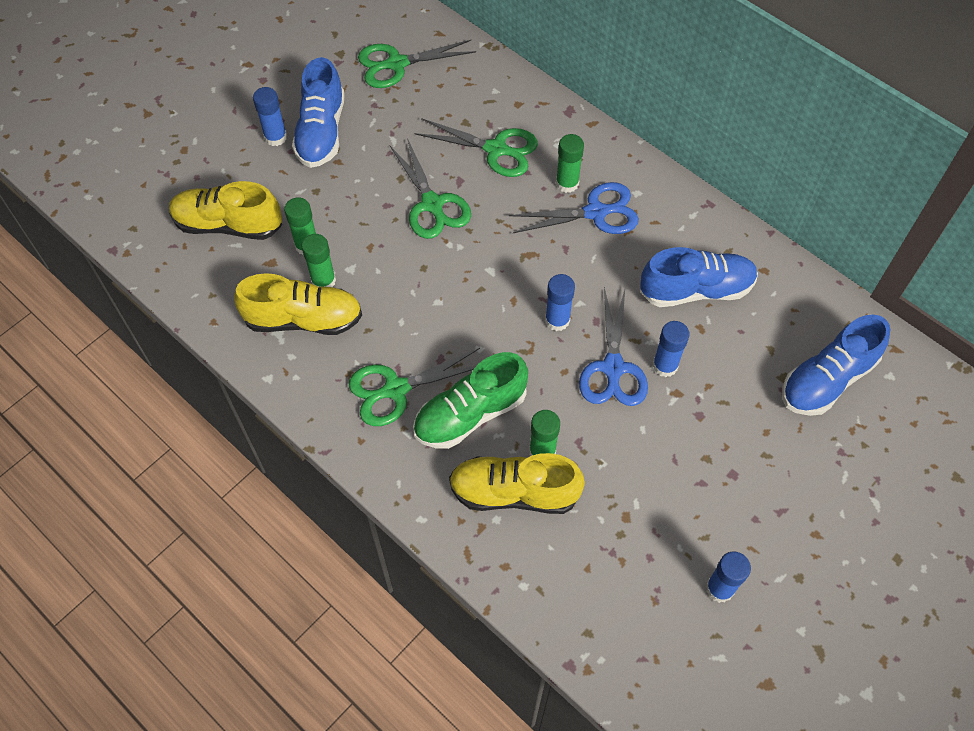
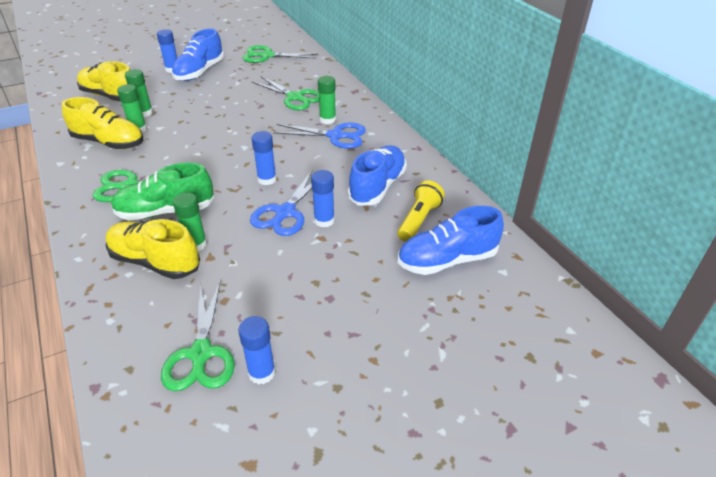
camera: 20 degrees right, 20 degrees down
(432, 204) = (235, 111): green scissors -> green scissors (201, 353)
(696, 290) = (377, 187): blue shoe -> blue shoe turned 75 degrees counterclockwise
(769, 329) = (419, 220): none -> yellow flashlight

